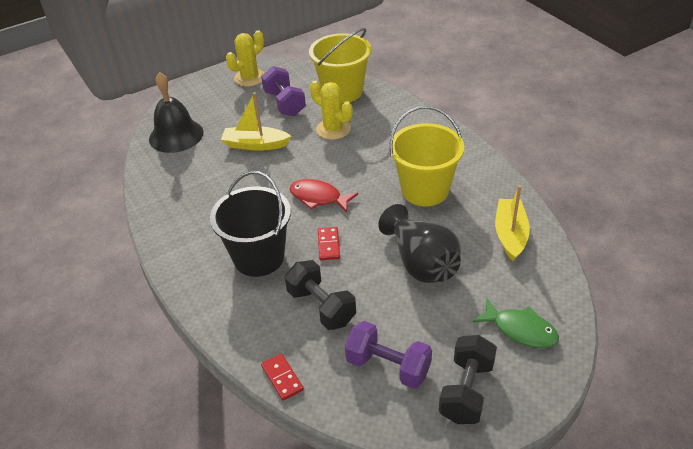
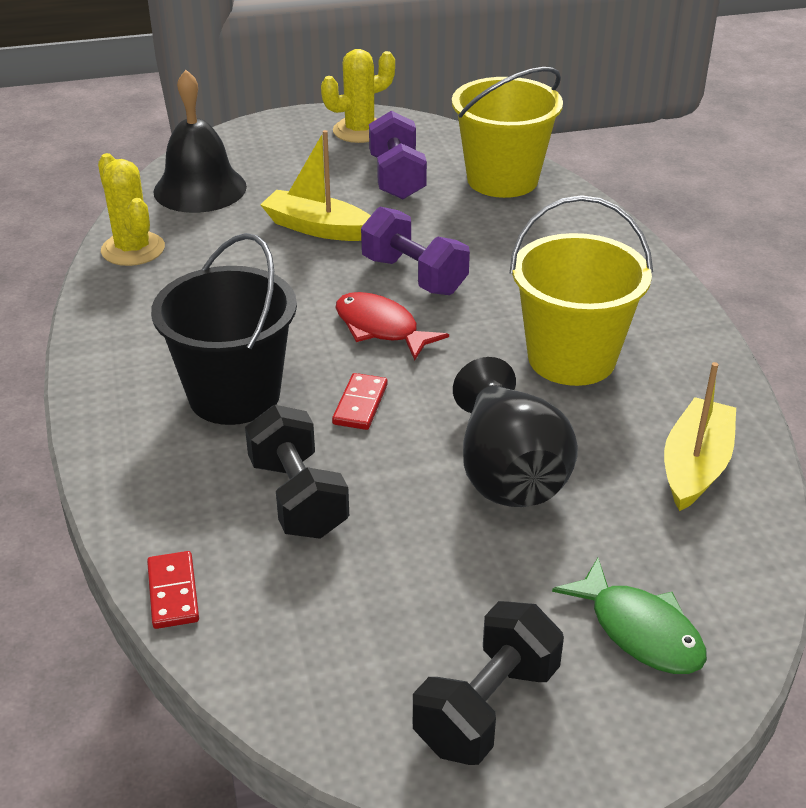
camera: 15 degrees right, 5 degrees down
(333, 129) = (458, 232): yellow cactus -> yellow cactus (133, 249)
(388, 366) = (364, 625): purple dumbbell -> purple dumbbell (414, 276)

